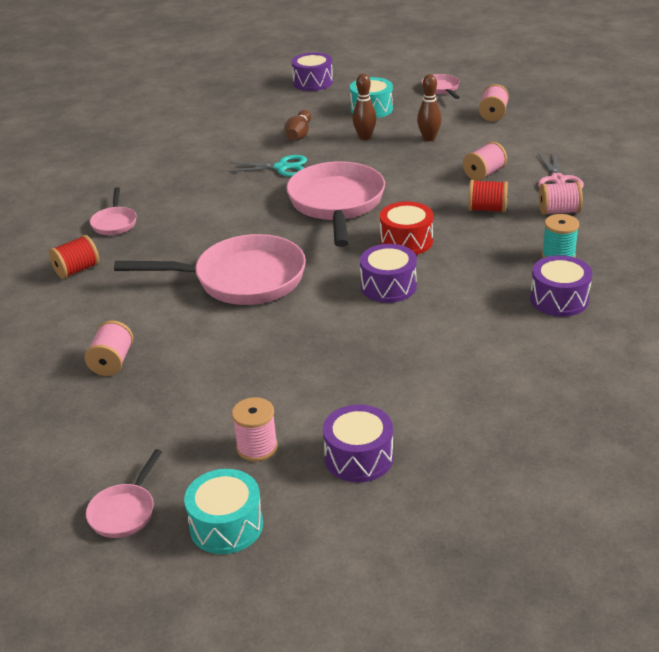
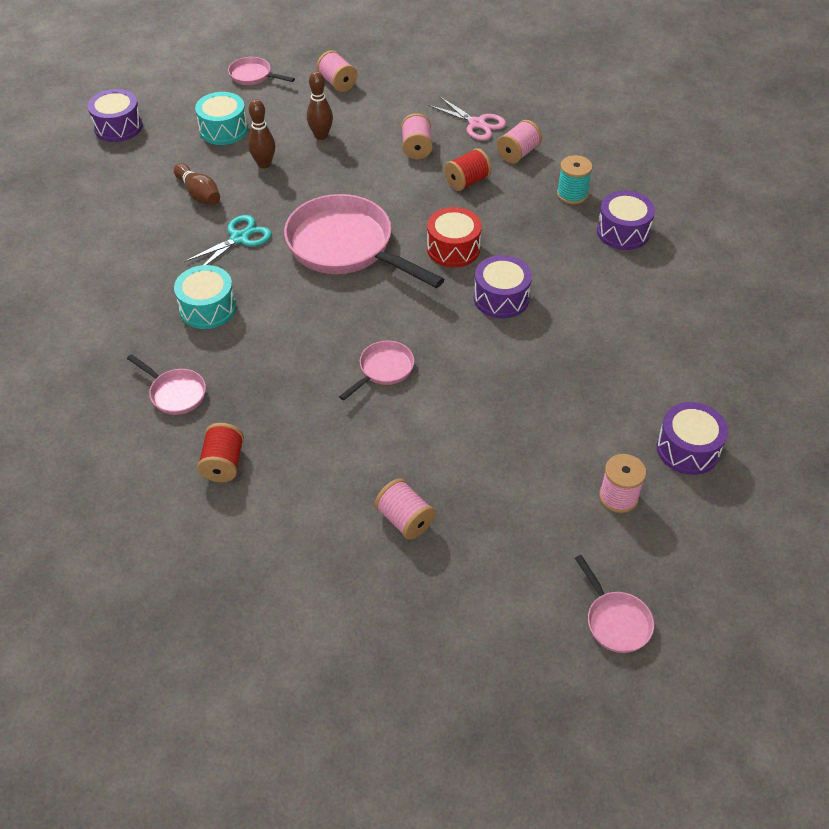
camera: 50 degrees left, 15 degrees up
(226, 525) = (690, 568): turquoise drum -> turquoise drum (208, 308)
(241, 279) = (383, 370): pink pan -> pink pan, size x0.47

